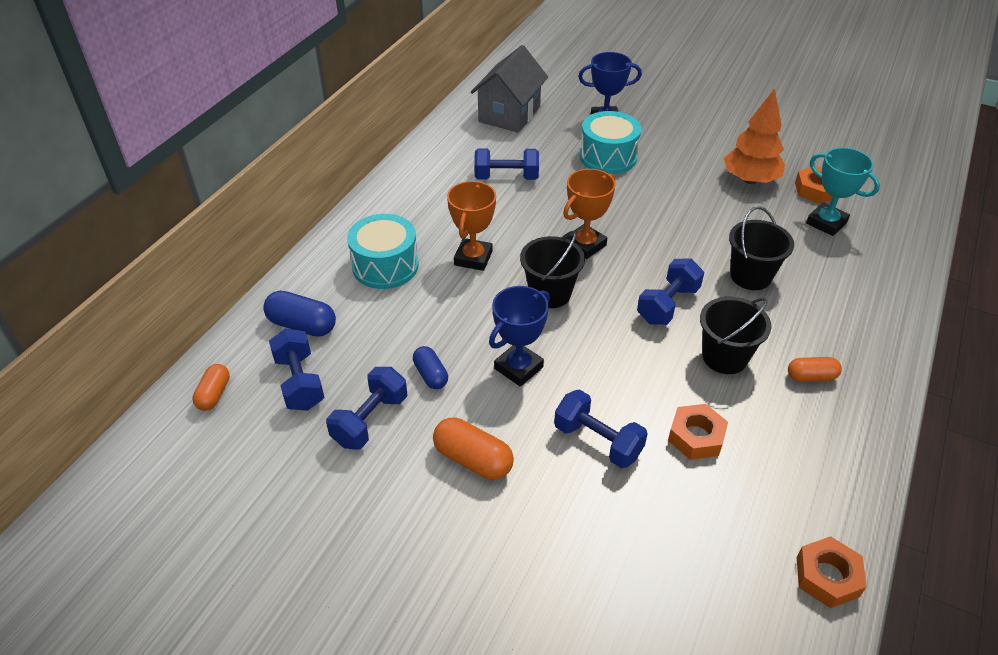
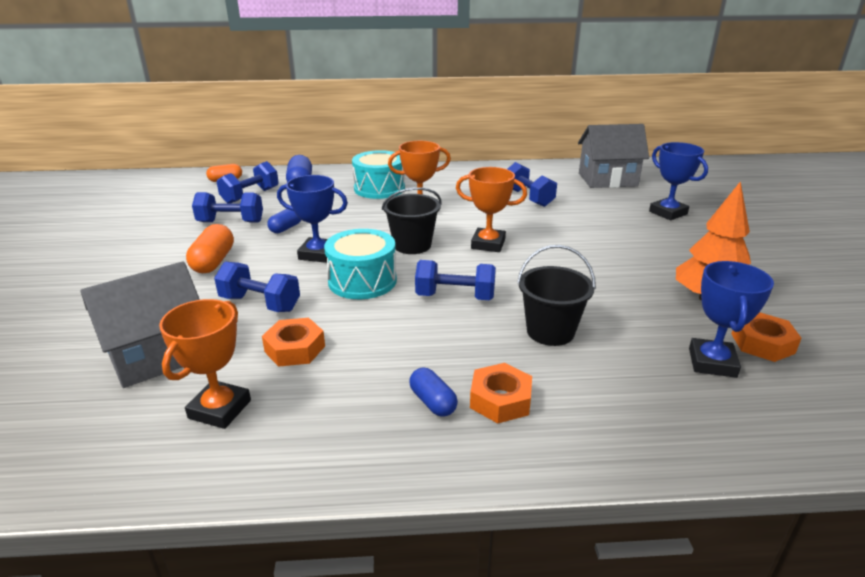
camera: 60 degrees right, 15 degrees down
(598, 441) = (260, 303): blue dumbbell -> blue dumbbell turned 75 degrees counterclockwise
(608, 157) = (620, 225): turquoise drum -> turquoise drum (362, 281)
(654, 543) = (158, 355): none -> grey house
(724, 357) = (413, 342): black bucket -> none
(765, 511) = (220, 409): none -> orange trophy
(811, 377) = (433, 402): orange capsule -> blue capsule
(826, 223) = (712, 362): turquoise trophy -> blue trophy
(827, 576) = (145, 470): orange nut -> orange nut (500, 400)

